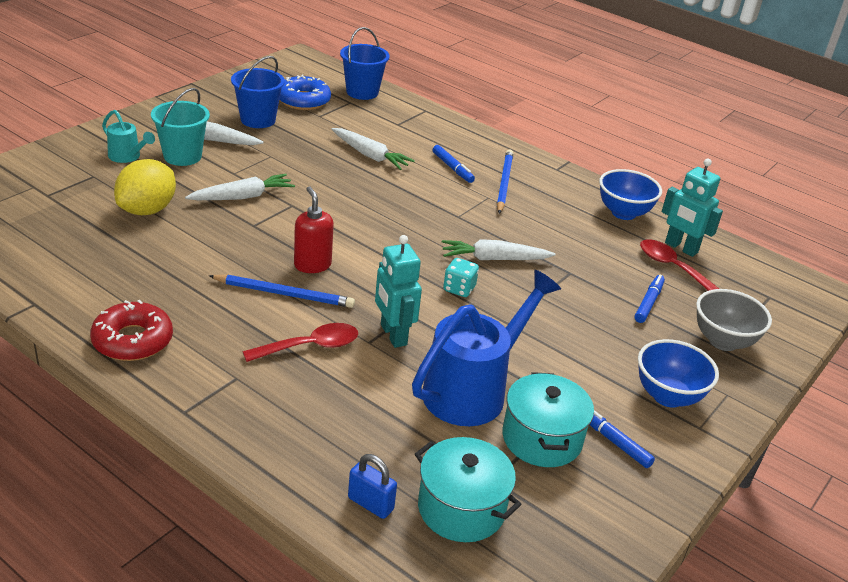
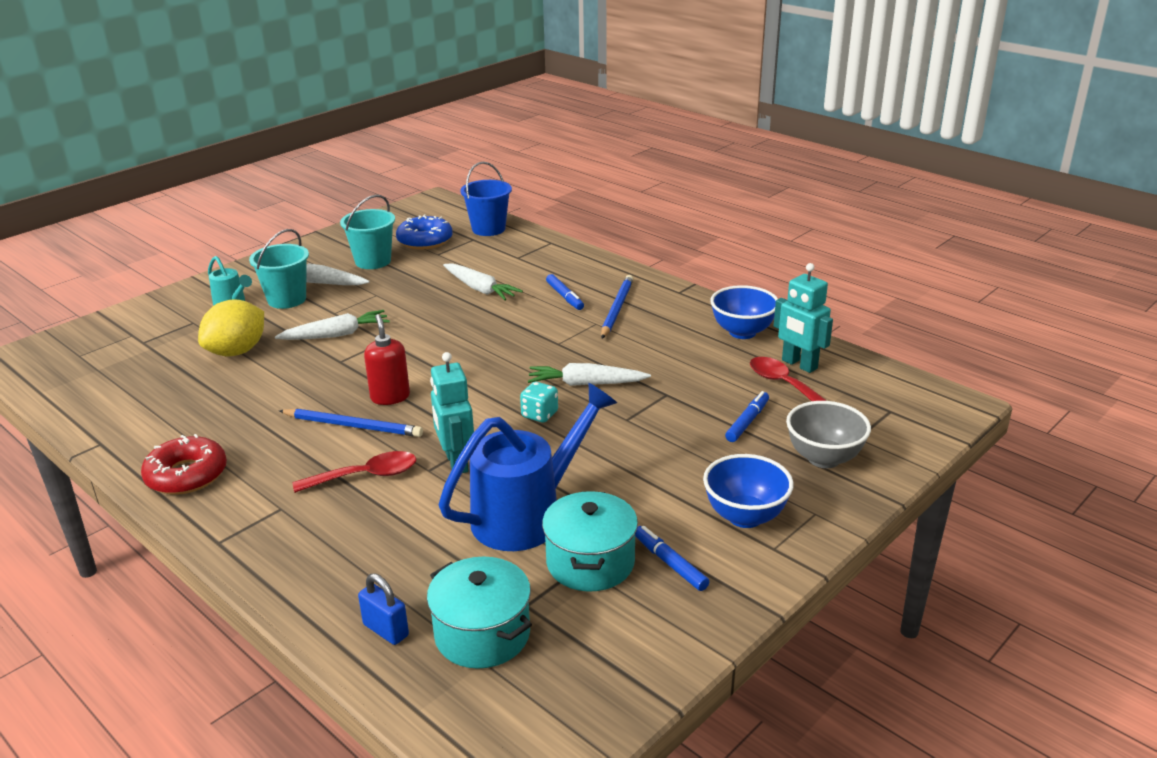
camera: 10 degrees right, 5 degrees down
(258, 120) = (373, 261): blue bucket -> turquoise bucket

